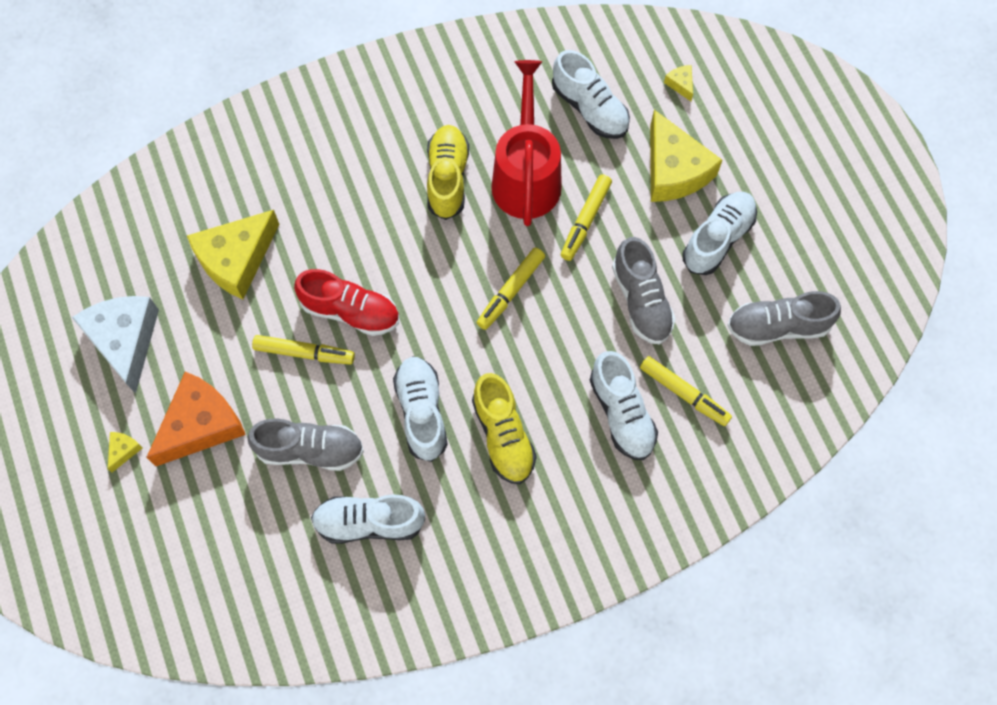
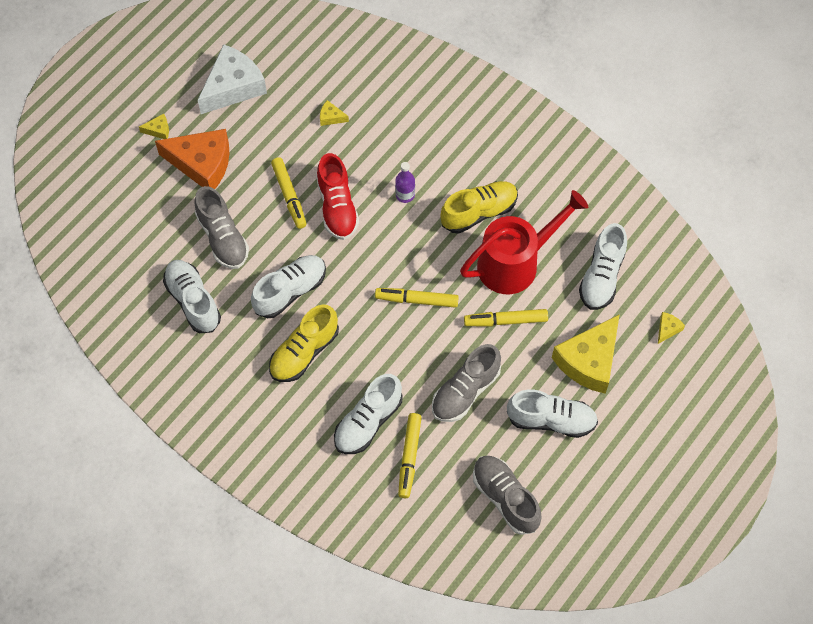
camera: 60 degrees right, 5 degrees down
(236, 259) = (331, 117): yellow cheese -> yellow cheese, size x0.41
(381, 237) = (405, 195): none -> purple bottle

